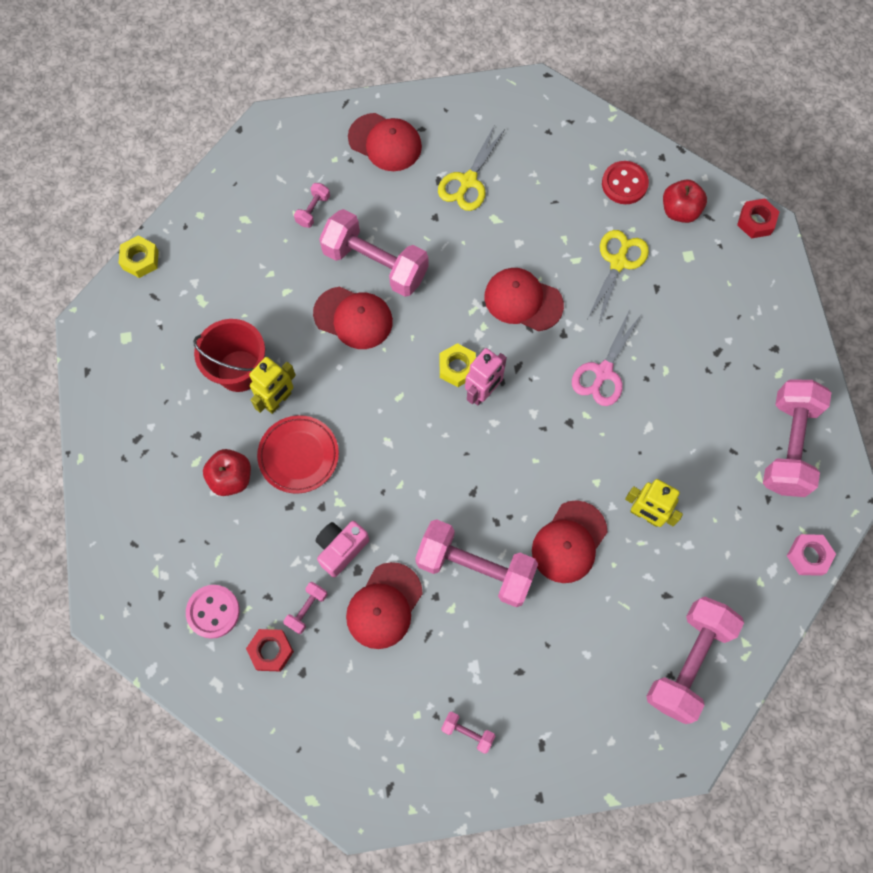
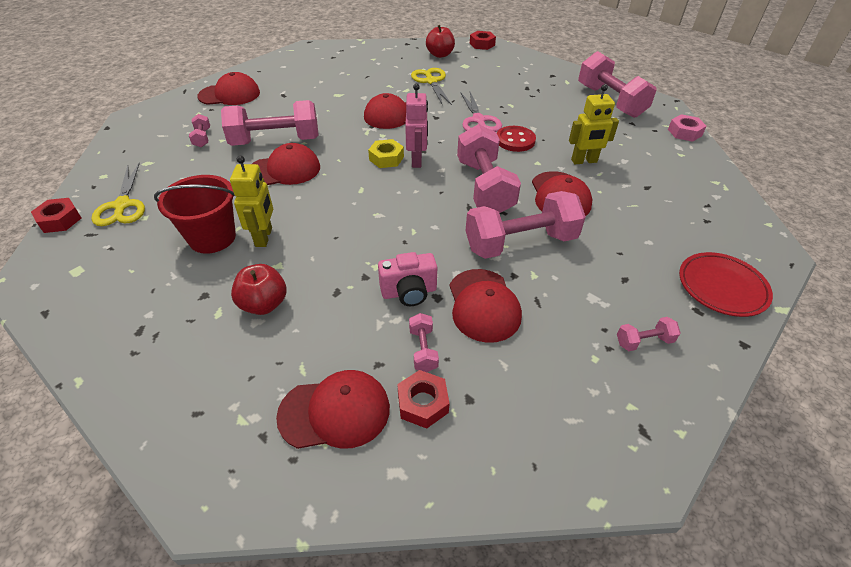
camera: 40 degrees left, 25 degrees down
(140, 260) = (60, 220): yellow nut -> red nut
(213, 612) = (335, 412): pink button -> red cap
(298, 455) = (313, 258): red plate -> red plate (721, 287)
(341, 549) = (409, 292): pink camera -> pink camera turned 105 degrees counterclockwise
(468, 181) = (304, 88): yellow scissors -> yellow scissors (122, 205)
(624, 184) = (398, 57): red button -> red button (515, 140)
(688, 662) = (705, 208): pink dumbbell -> pink dumbbell (484, 187)

